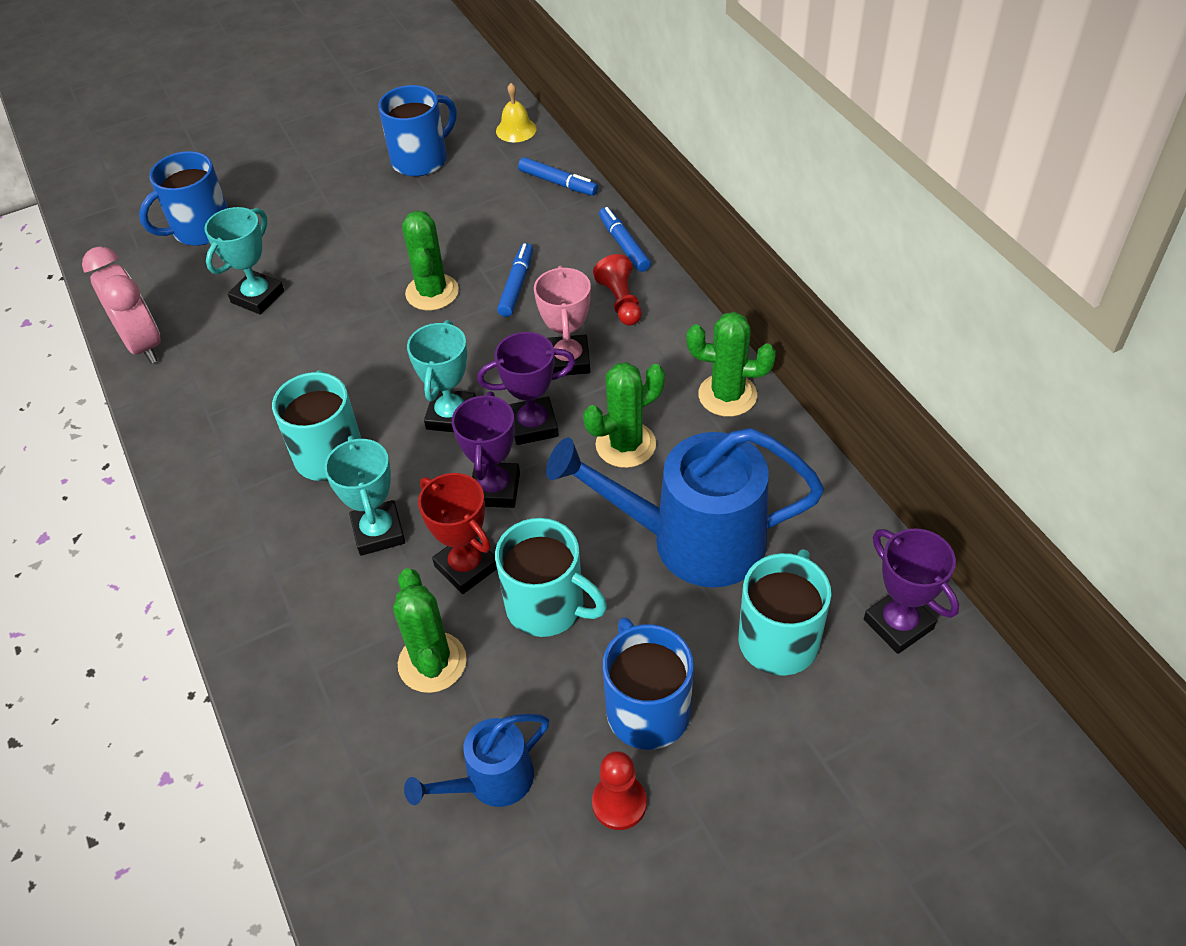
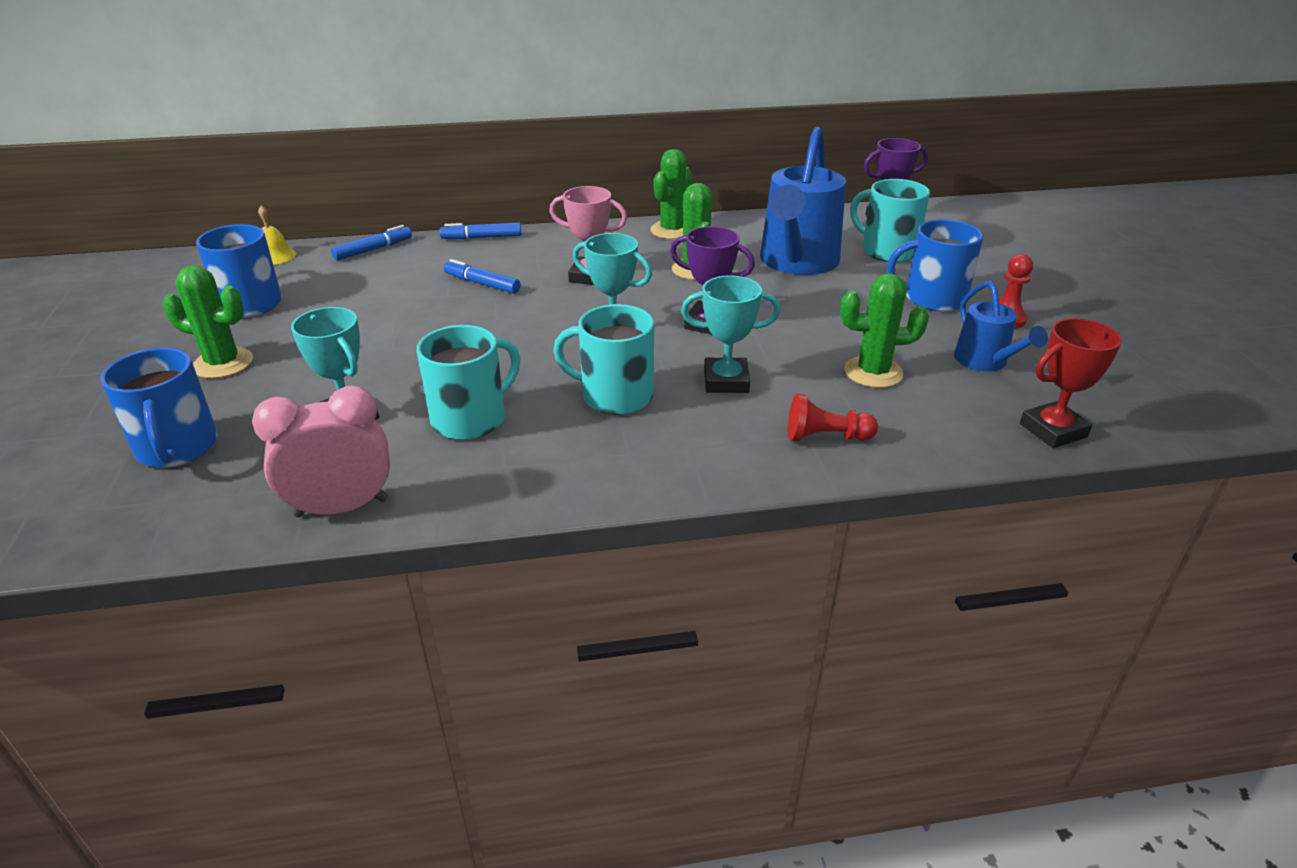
camera: 75 degrees left, 15 degrees down
(432, 292) = (449, 321): green cactus -> green cactus (223, 363)
(466, 567) = (783, 346): red trophy -> red trophy (1053, 430)
(533, 425) = (650, 299): purple trophy -> none
(547, 606) = (834, 319): turquoise mug -> turquoise mug (471, 419)
(620, 301) = (544, 248): red pawn -> red pawn (825, 437)

